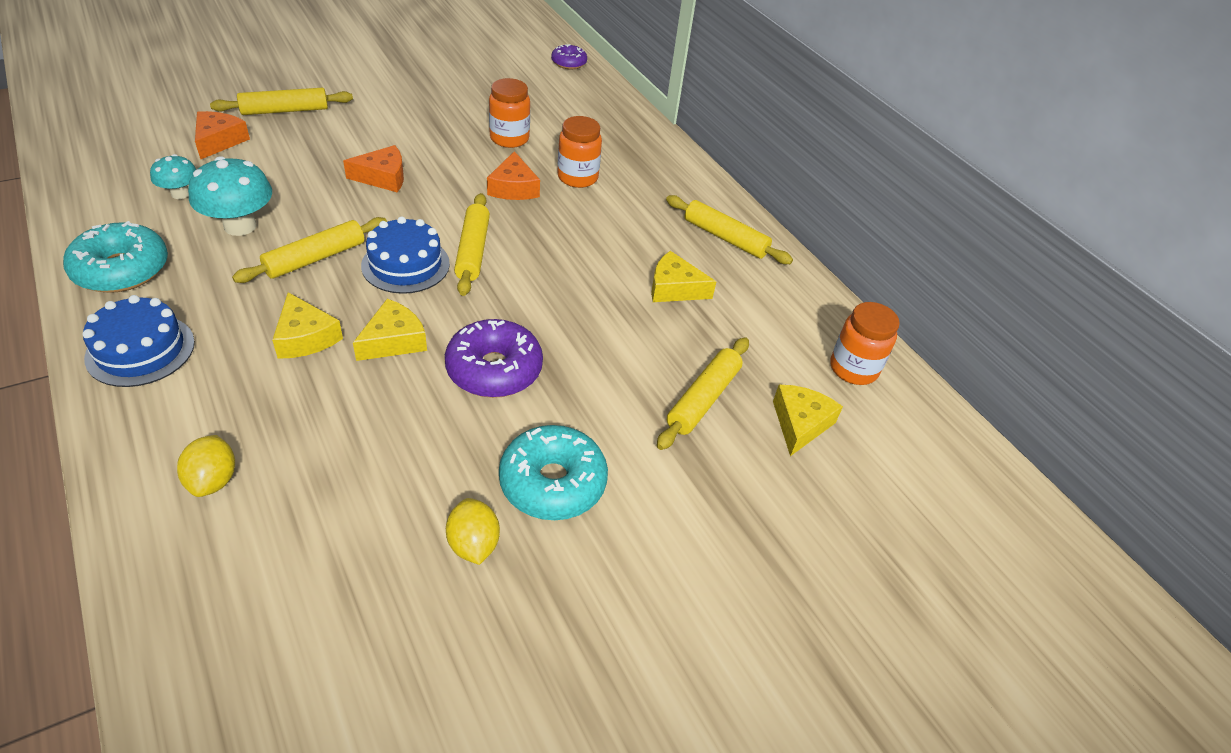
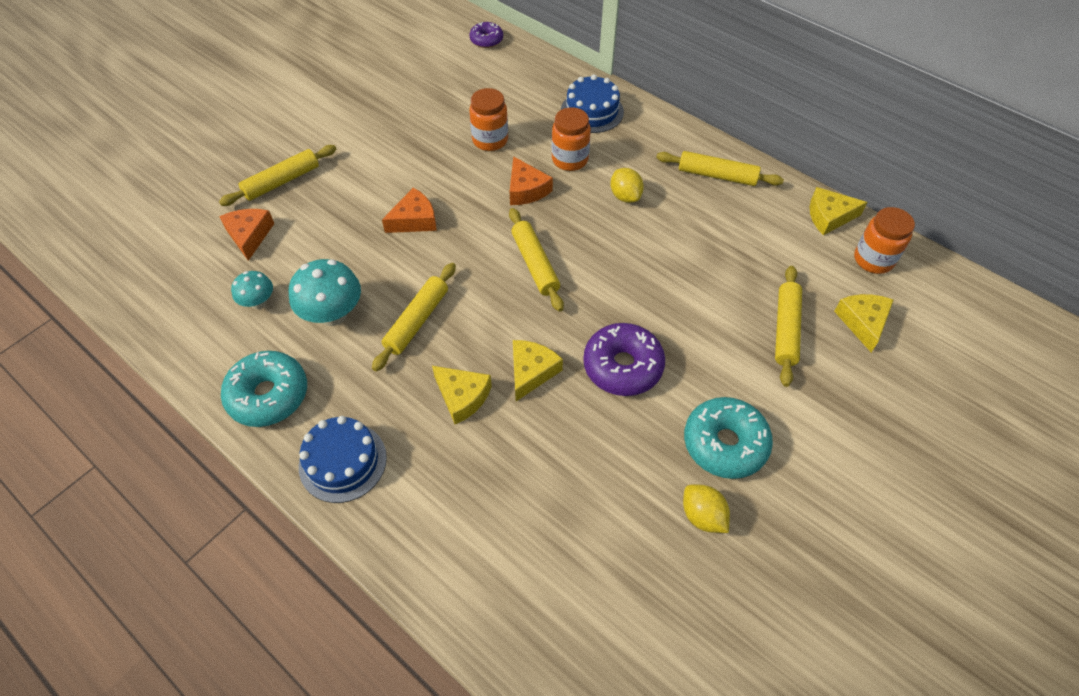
camera: 15 degrees left, 10 degrees up
(213, 480) = (484, 547): yellow lemon -> yellow lemon (625, 196)
(405, 264) = (492, 298): blue cake -> blue cake (592, 111)
(674, 288) = (708, 238): yellow cheese -> yellow cheese (829, 216)

